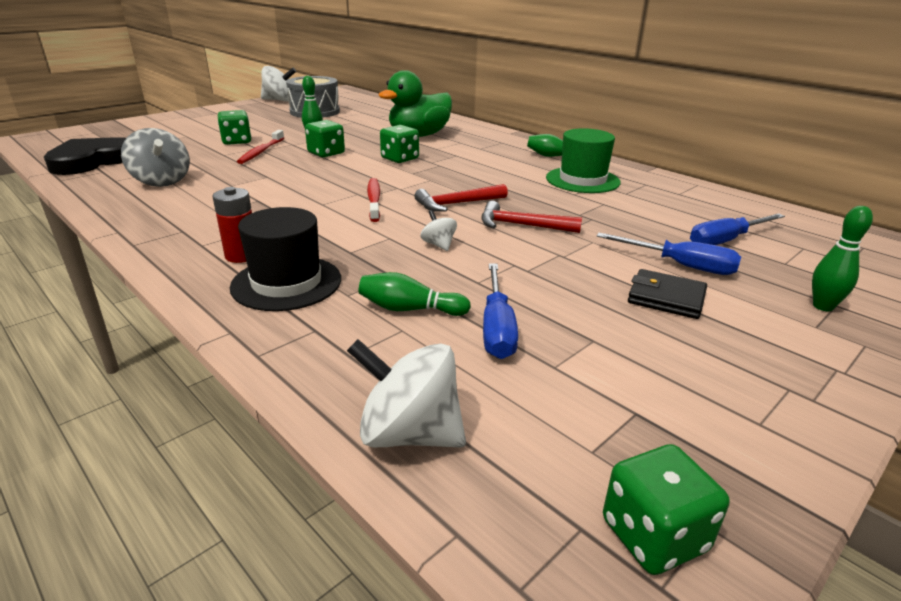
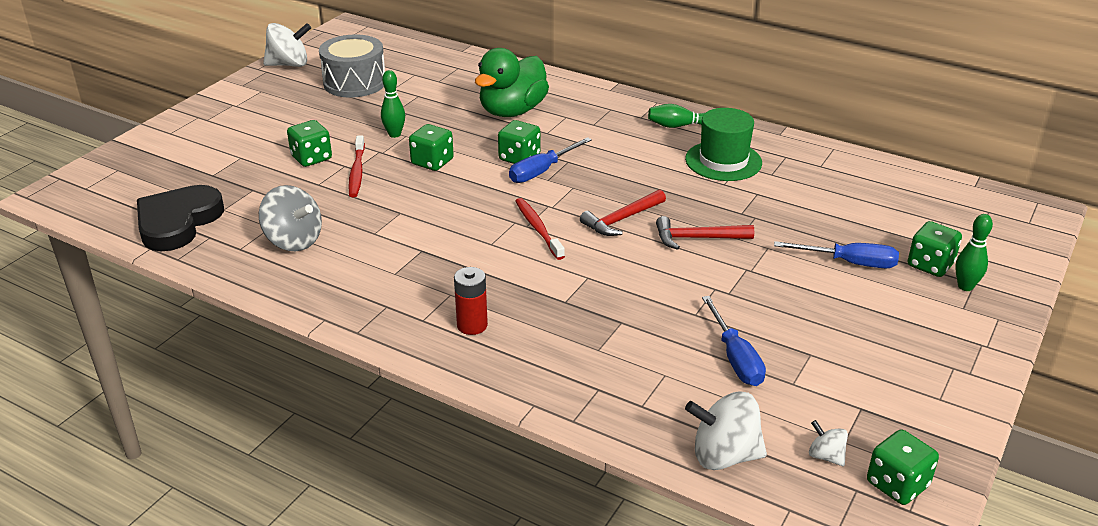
camera: 15 degrees left, 5 degrees up
(286, 283) = (538, 347): black hat -> none
(410, 309) = (658, 354): green bowling pin -> none
(438, 245) = (637, 278): white spinning top -> white spinning top (825, 456)
(666, 298) = (849, 301): black wallet -> none
(725, 240) = (877, 225): blue screwdriver -> blue screwdriver (542, 171)
(780, 281) = (930, 265): none -> green dice

